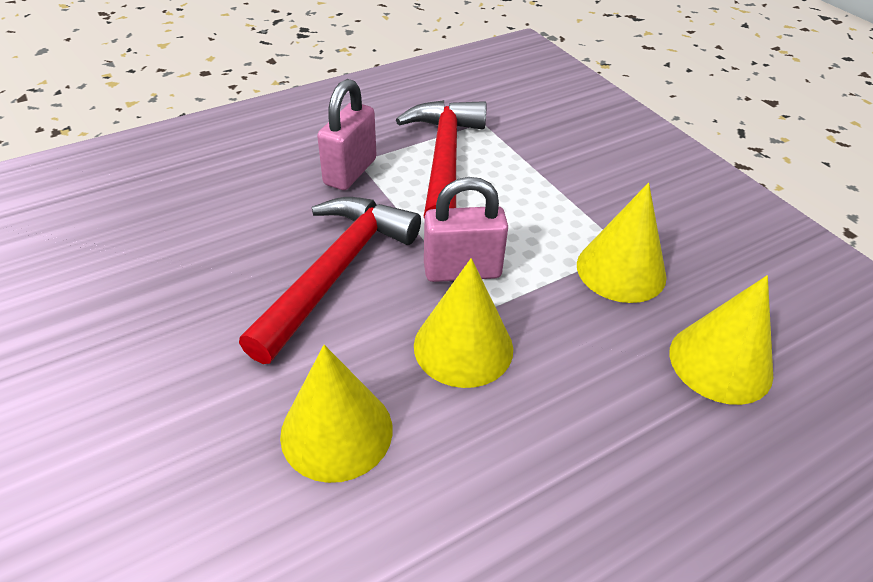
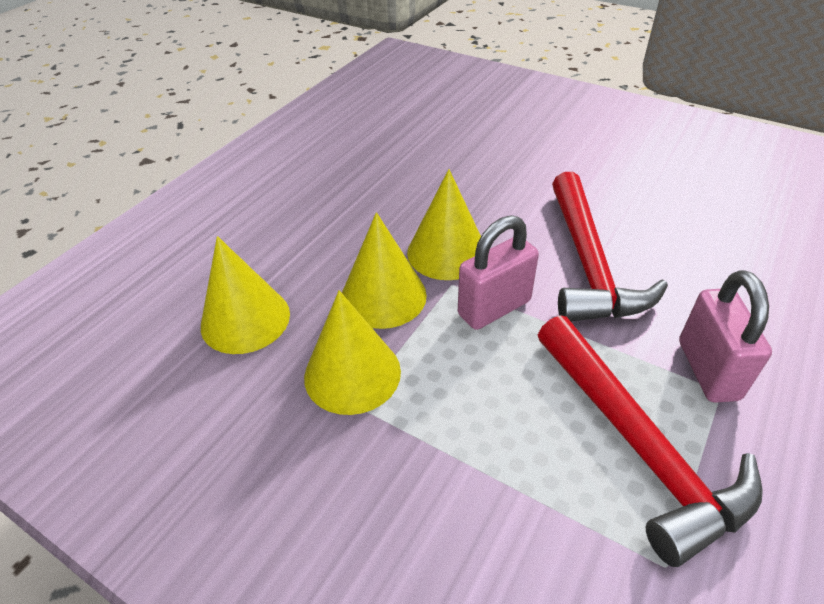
camera: 155 degrees right, 0 degrees up
(336, 431) = (482, 184): yellow cone -> yellow cone (383, 296)

